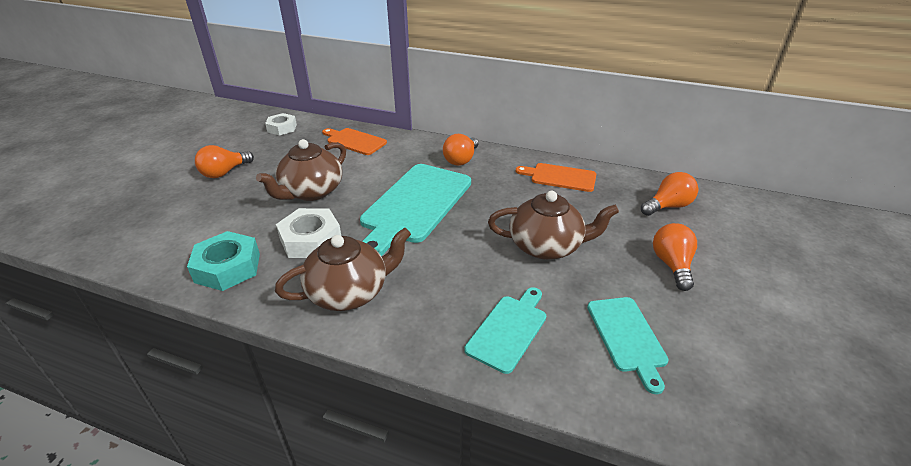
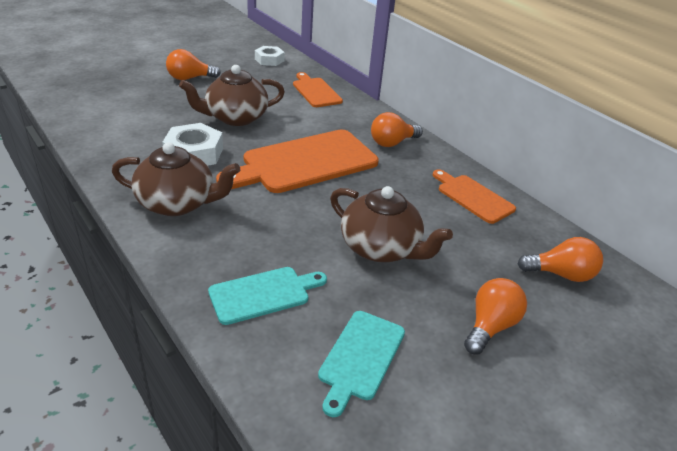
camera: 30 degrees right, 0 degrees up
(227, 267) = (118, 146): turquoise nut -> none
(415, 205) = (305, 162): turquoise cutting board -> orange cutting board

